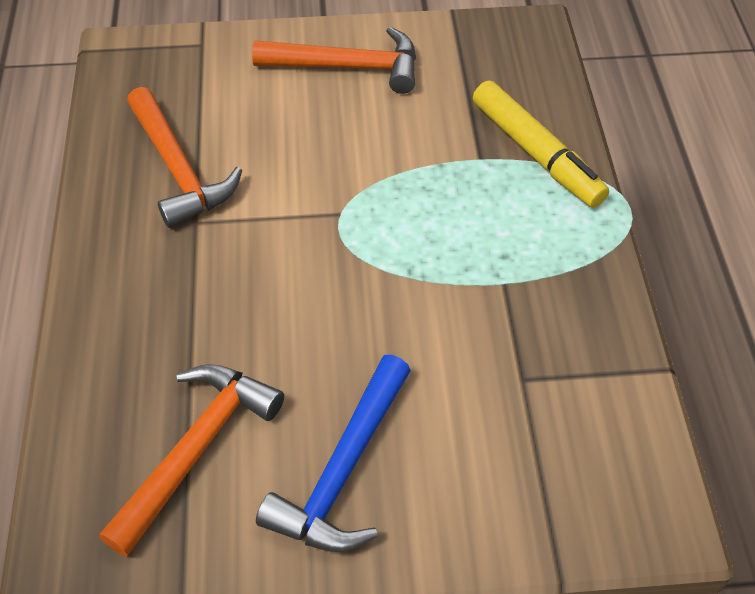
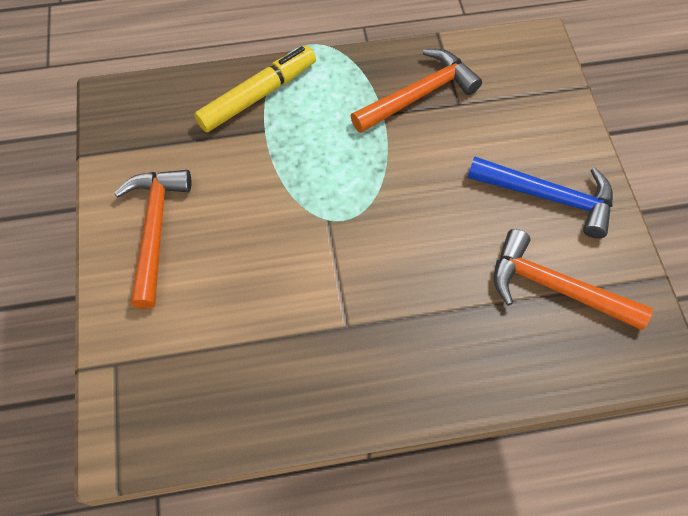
camera: 95 degrees left, 10 degrees up
(178, 169) = (288, 352): orange hammer -> orange hammer (419, 95)

